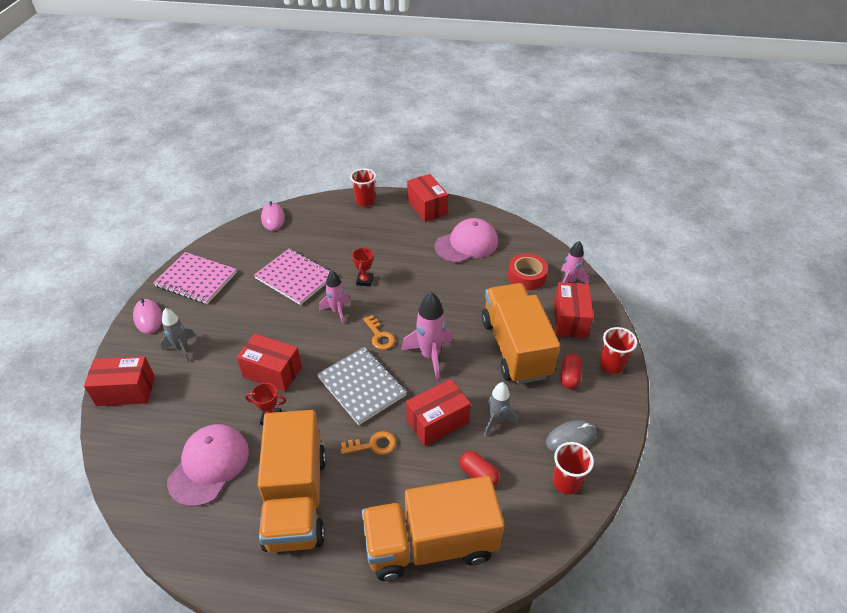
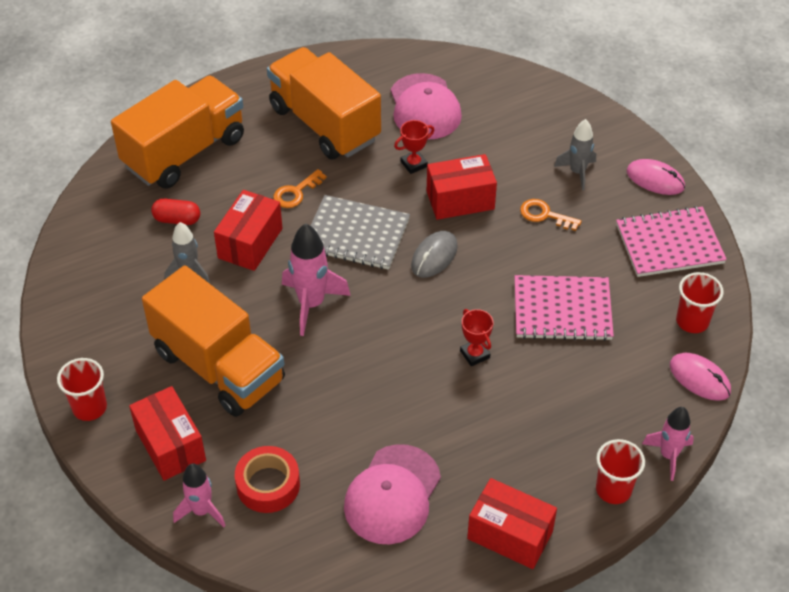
camera: 145 degrees right, 5 degrees up
(126, 391) = (574, 115): red box -> none
(337, 311) = (465, 297): pink rocket -> pink rocket (668, 455)
(379, 336) = (388, 295): orange key -> orange key (544, 215)
(566, 482) = (88, 255): red cup -> red cup (692, 321)
(569, 377) = (134, 364): red capsule -> none
(570, 438) = (102, 297): grey mouse -> grey mouse (434, 256)

